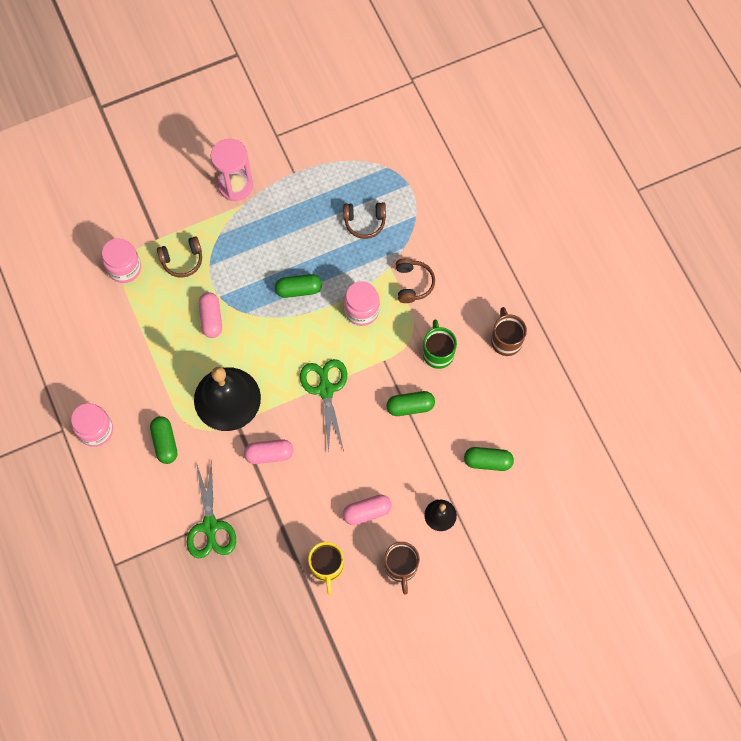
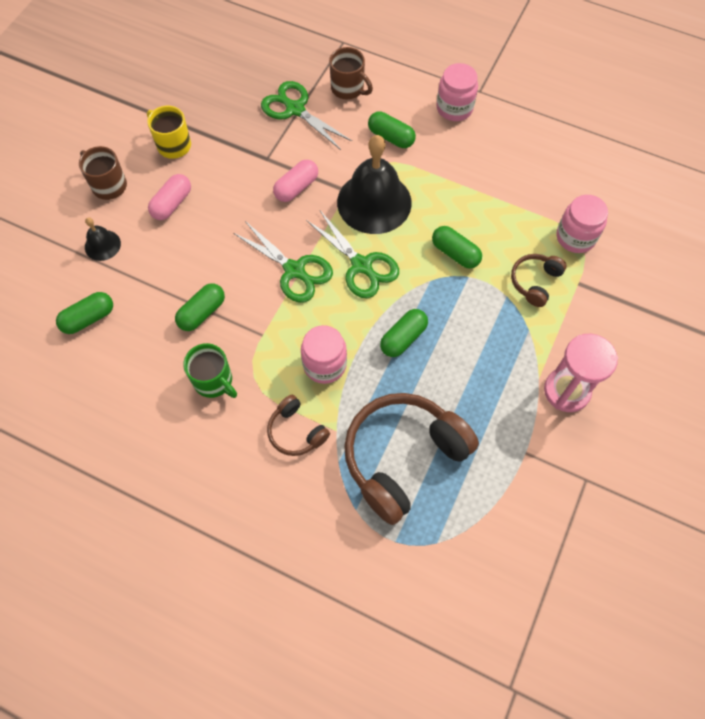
camera: 140 degrees right, 5 degrees down
(211, 318) = (455, 253): pink capsule -> green capsule
(279, 358) = (361, 265): none -> green scissors
(364, 222) = (403, 458): brown headphones -> brown headphones, size x2.06
(506, 340) = (151, 447): brown mug -> brown mug (348, 89)

